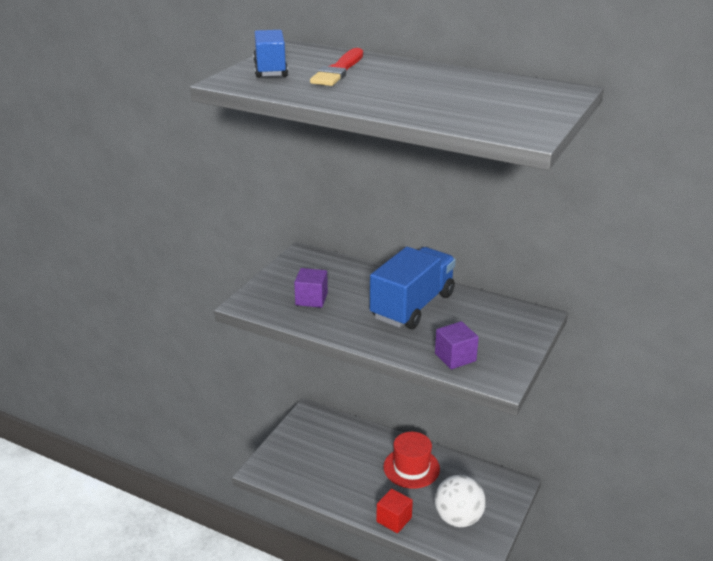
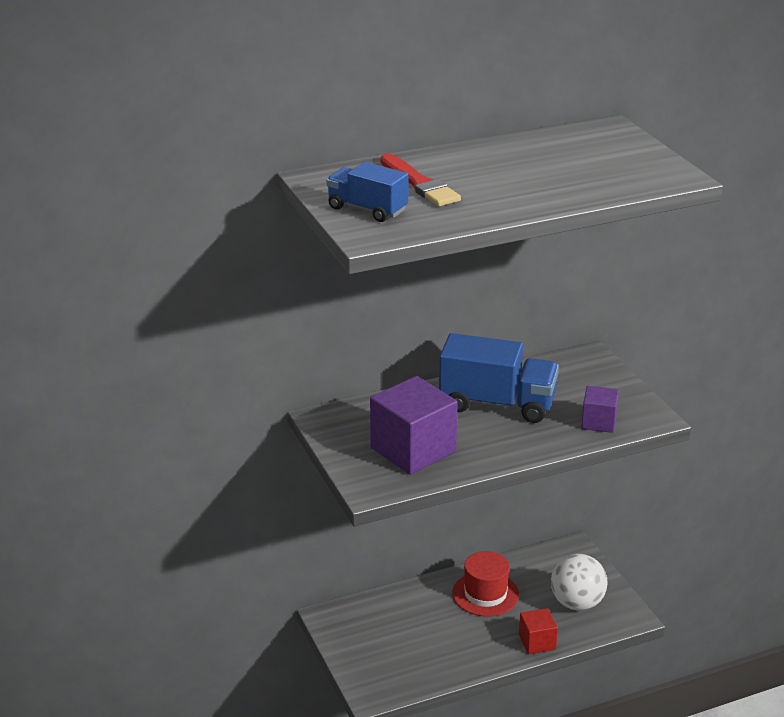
camera: 50 degrees left, 0 degrees up
(311, 299) = (413, 450): purple cube -> purple cube, size x1.88
(412, 306) = (497, 404): blue truck -> blue truck turned 120 degrees clockwise

